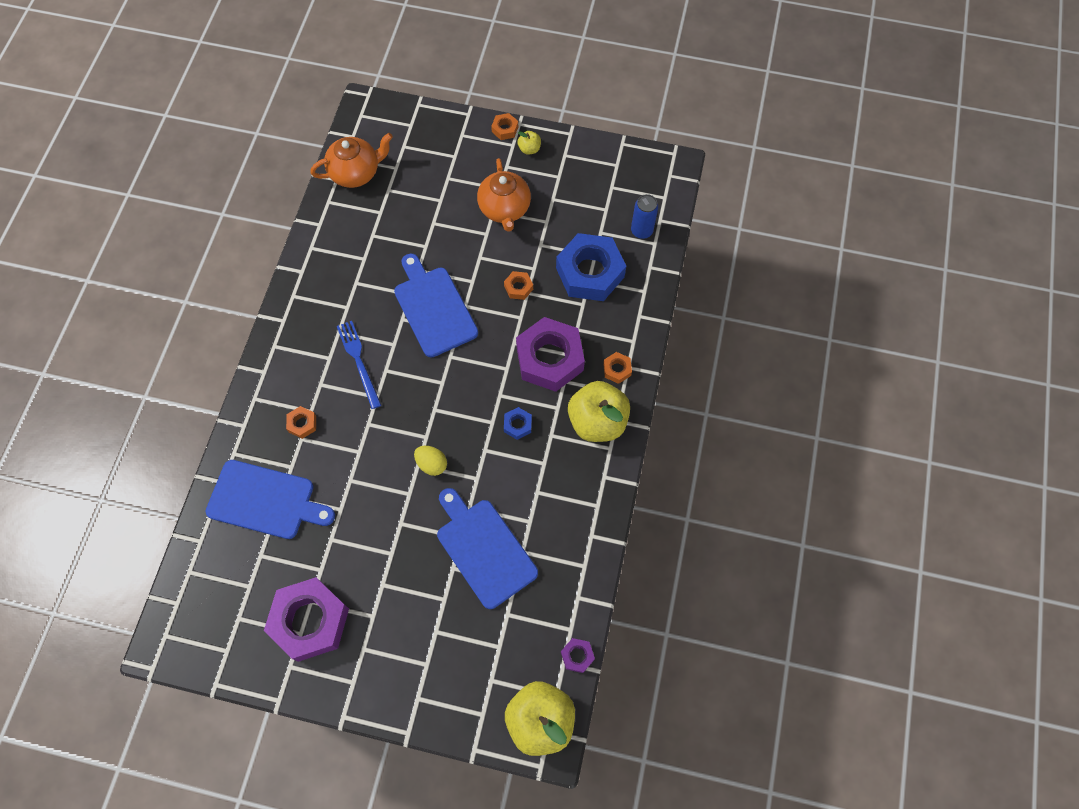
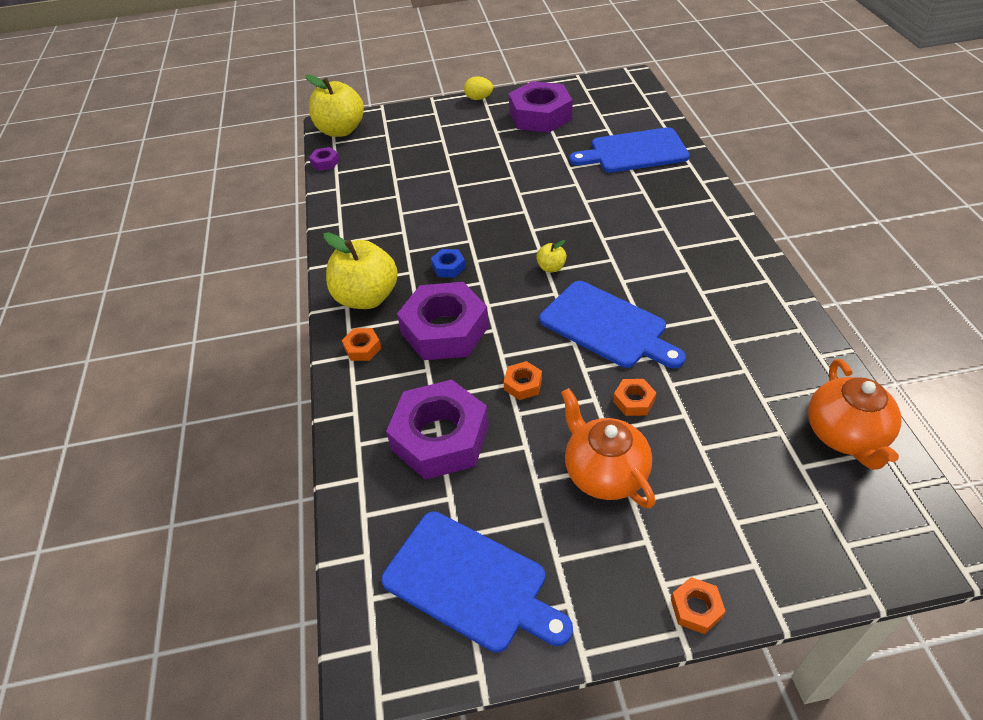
camera: 160 degrees right, 20 degrees down
(302, 424) = (652, 199): orange nut -> orange nut (634, 401)
(356, 173) = (845, 435): orange teapot -> orange teapot turned 45 degrees counterclockwise
(358, 361) = (645, 255): blue fork -> none
(432, 464) = (513, 215): yellow egg -> yellow egg (479, 98)
(484, 549) = (431, 186): blue cutting board -> blue cutting board (470, 583)
(529, 149) = (632, 588): yellow apple -> yellow apple (551, 267)
(590, 272) = (440, 437): blue nut -> purple nut
(641, 231) = (389, 525): blue can -> none

